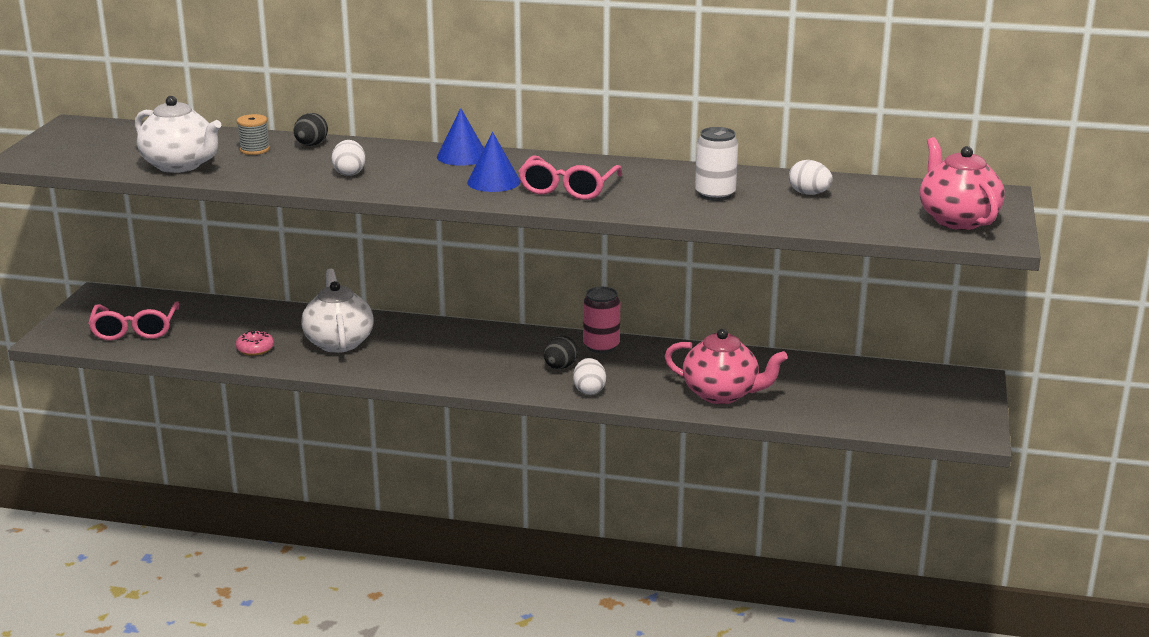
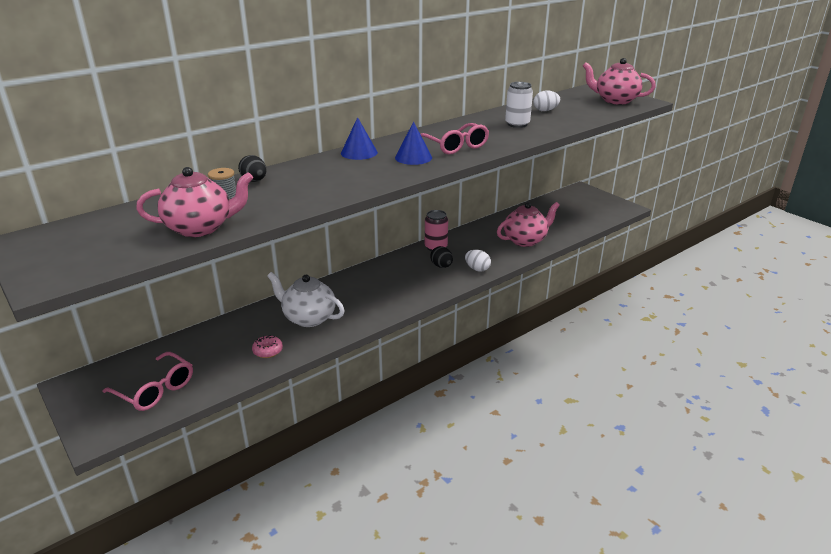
camera: 50 degrees left, 5 degrees up
(180, 165) = (200, 228): white teapot -> pink teapot
(349, 173) = (326, 185): white egg -> none

